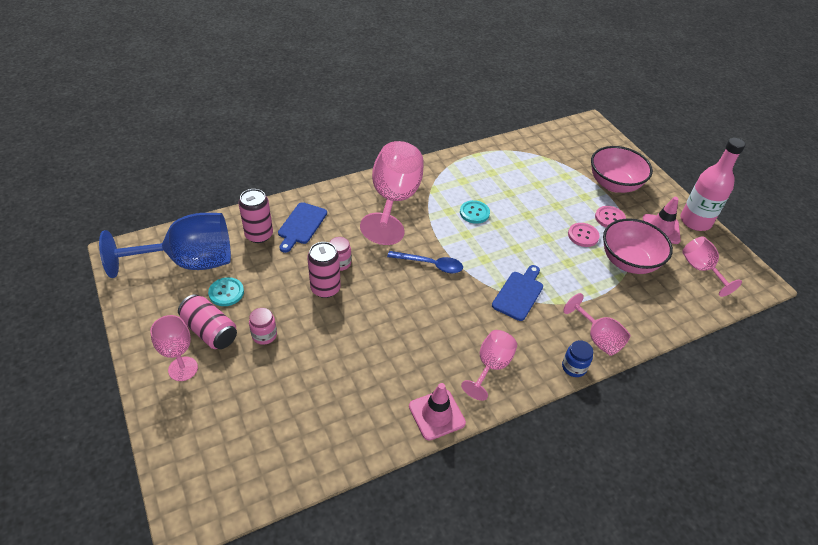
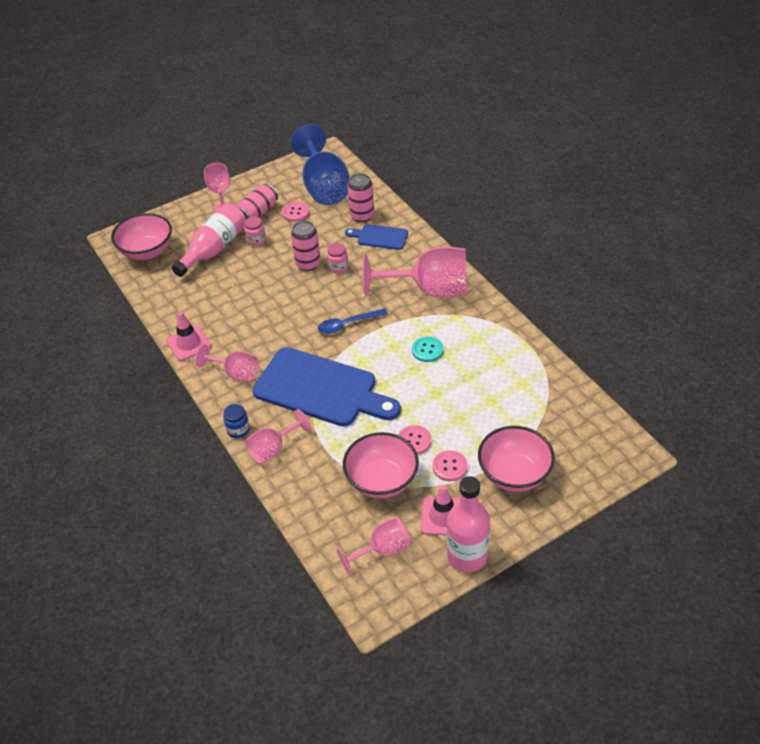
camera: 90 degrees right, 0 degrees up
(226, 292) = (295, 212): turquoise button -> pink button
(238, 468) = (147, 251): none -> pink bowl
(264, 382) = (214, 249): none -> pink bottle
(430, 264) = (347, 324): blue spoon -> blue spoon turned 60 degrees clockwise
(519, 294) = (321, 389): blue cutting board -> blue cutting board, size x2.06

